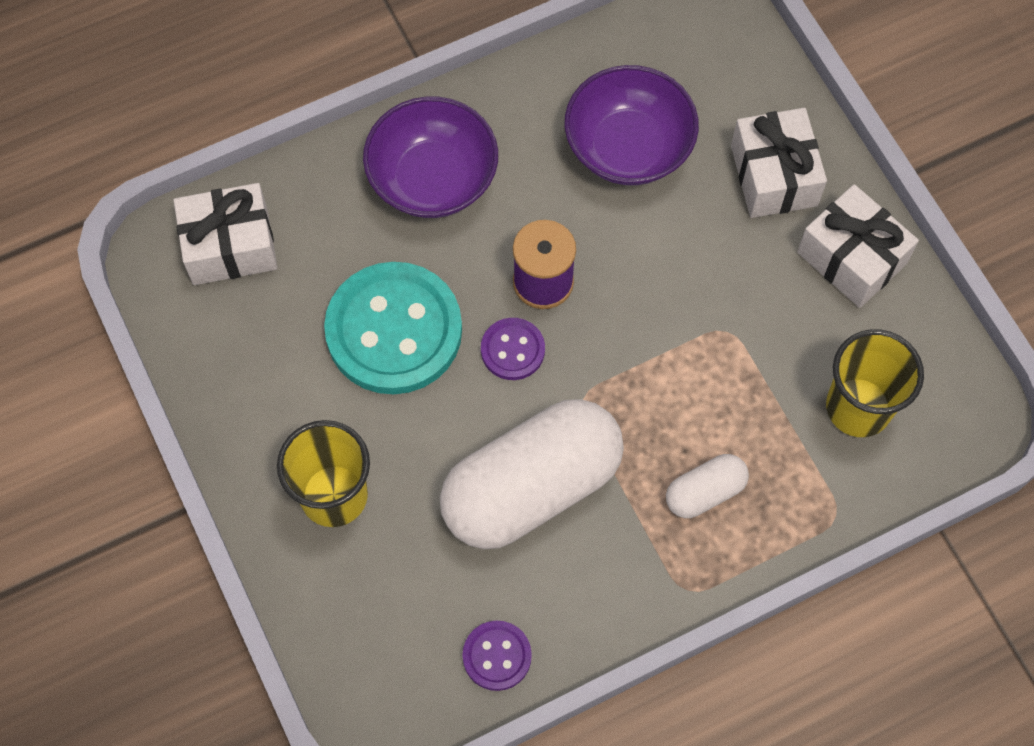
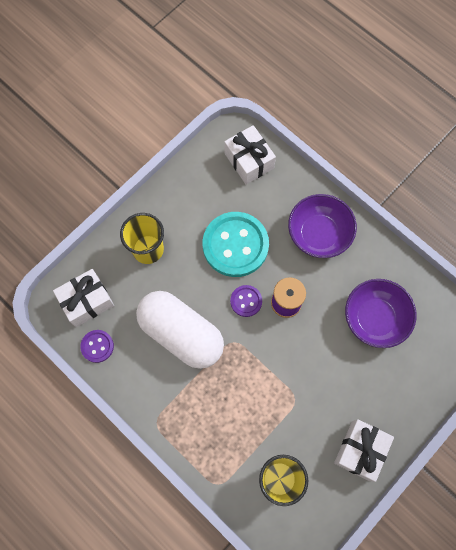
camera: 70 degrees right, 5 degrees up
(705, 492) = (207, 415): white capsule -> none
(773, 176) = (390, 396): white gift -> white gift (87, 301)

